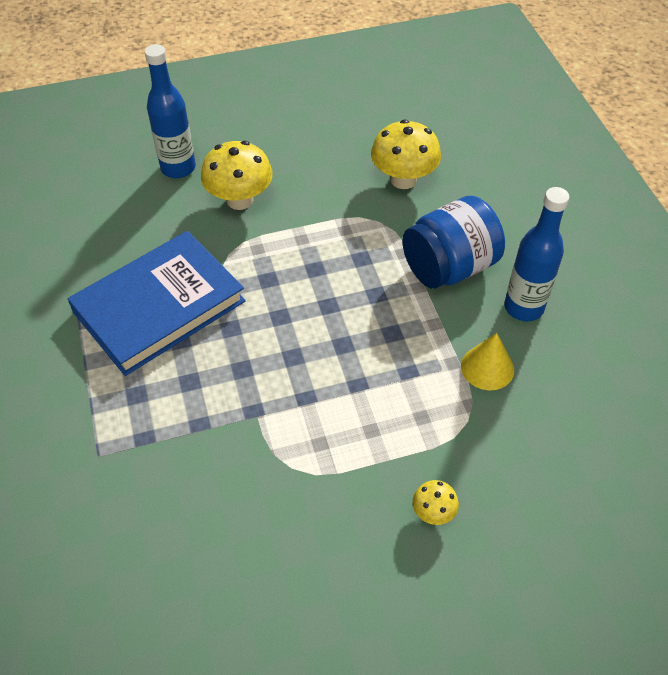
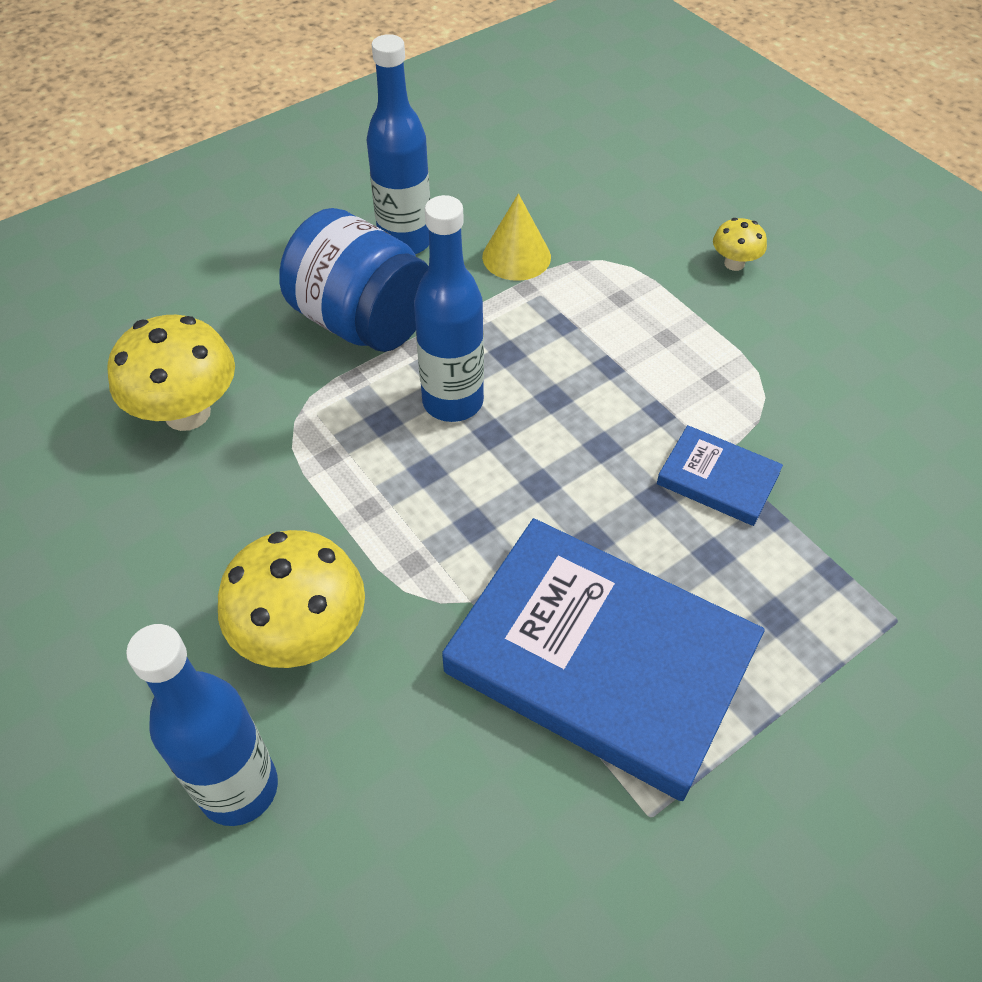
camera: 110 degrees left, 0 degrees up
(239, 407) = (717, 479): none -> blue book
(362, 294) = (453, 402): none -> blue bottle

